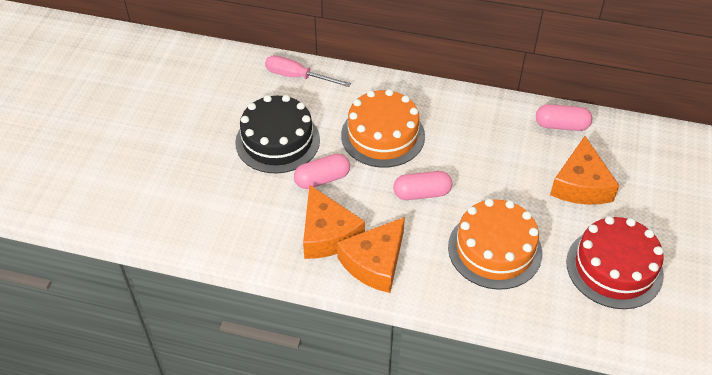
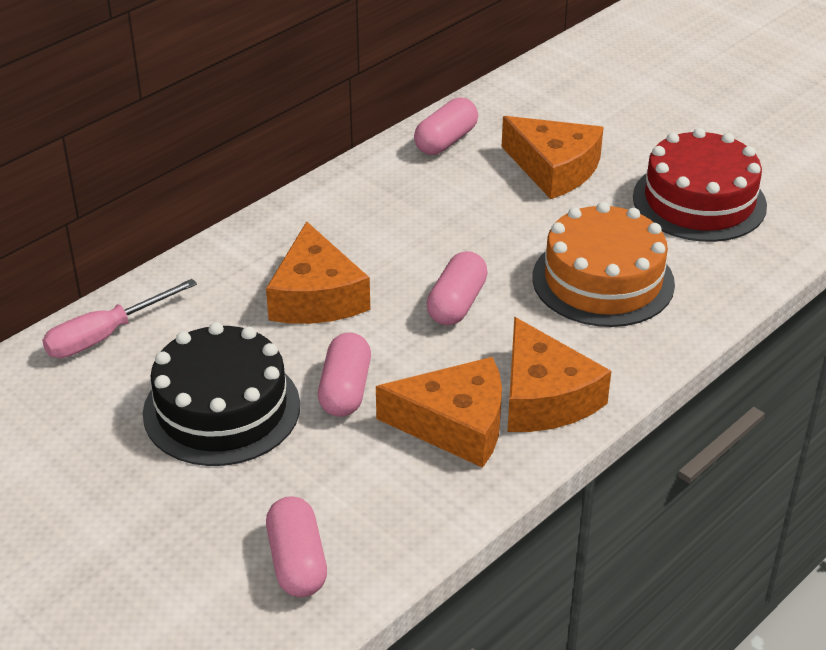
camera: 60 degrees left, 10 degrees down
(198, 215) = (297, 562): none -> pink capsule
(383, 135) = (316, 296): orange cake -> orange cheese

